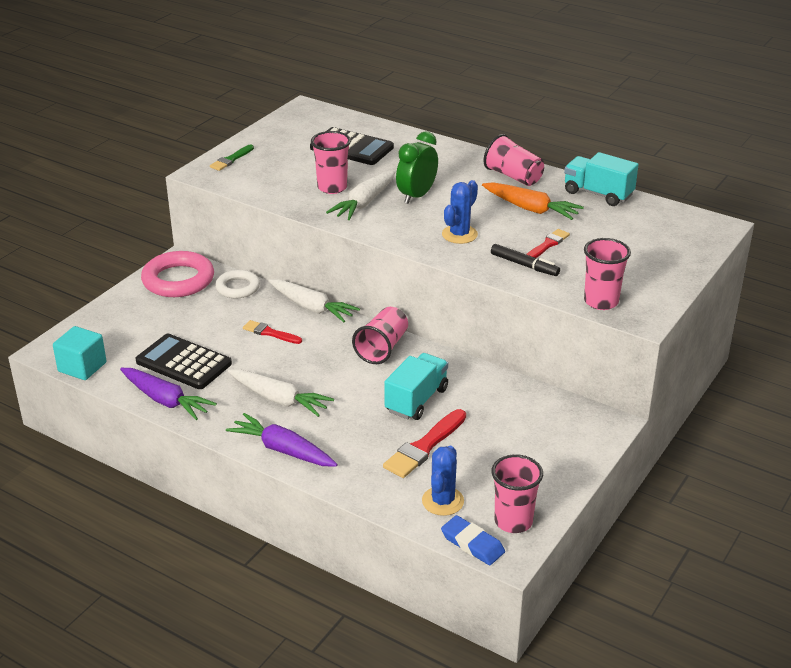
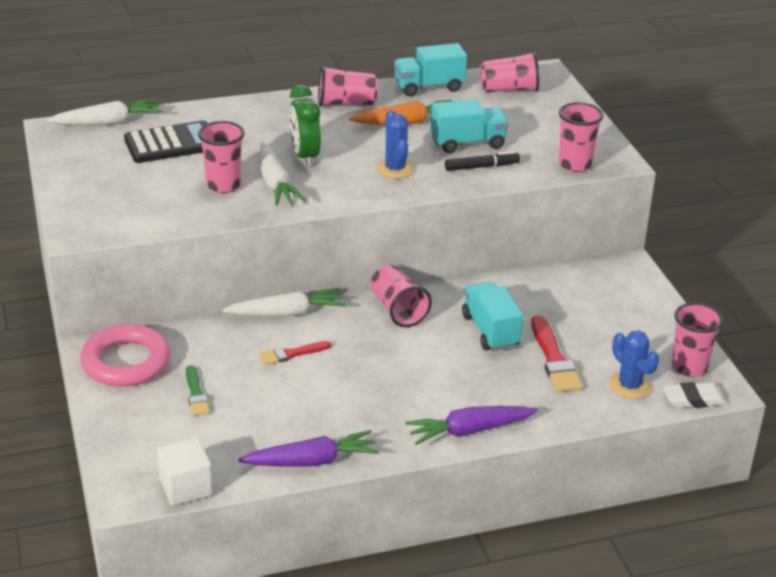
camera: 50 degrees left, 0 degrees up
(82, 367) = (186, 487): turquoise cube -> white cube
(184, 363) = (268, 423): black calculator -> none
(231, 159) = (82, 208): green brush -> green brush (196, 394)
(238, 287) = (193, 335): white ring -> none
(279, 399) = (397, 398): white carrot -> white carrot (108, 122)
(472, 544) = (693, 399): blue eraser -> white eraser
(547, 245) = (468, 143): red brush -> turquoise truck
(659, 225) = (509, 89): none -> pink cup

